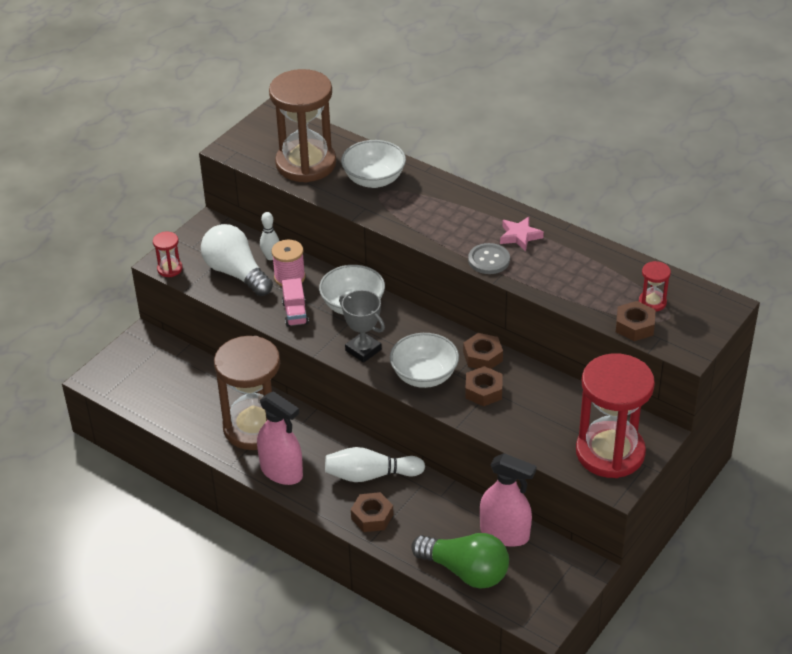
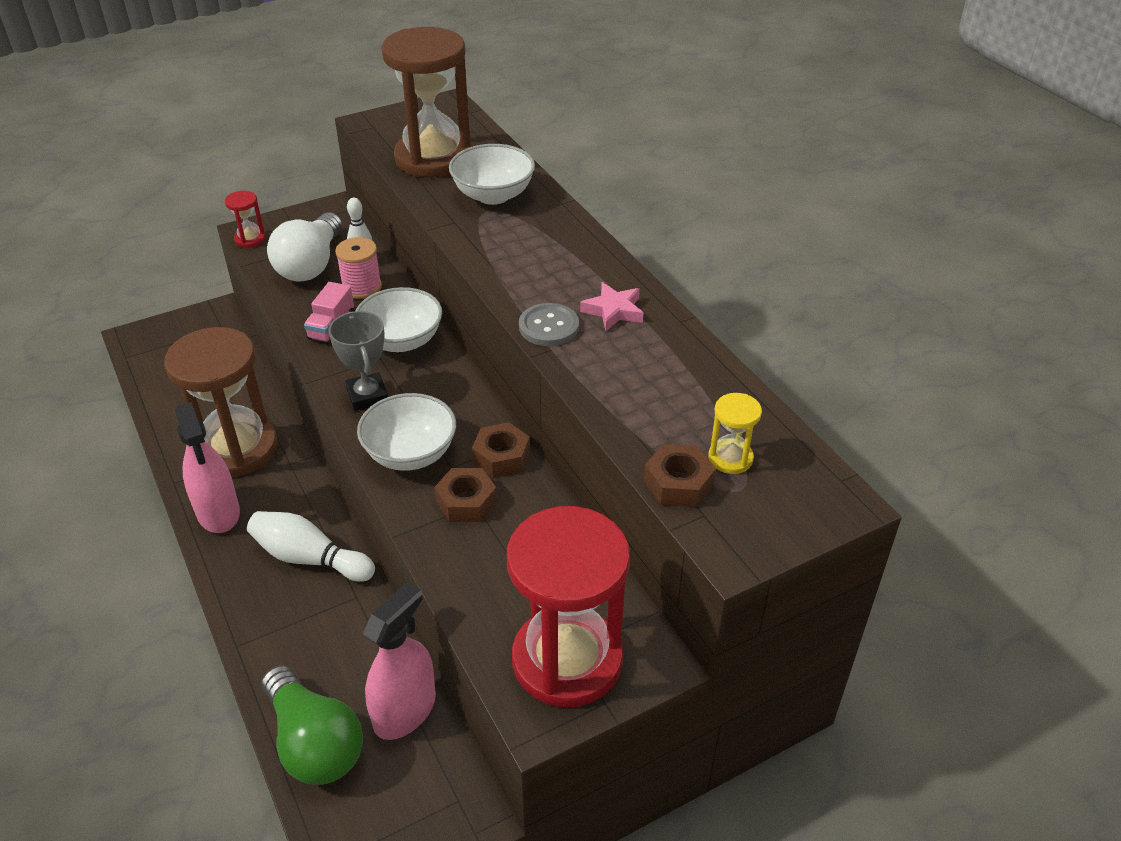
camera: 25 degrees right, 0 degrees up
(236, 273) = (311, 265): white light bulb -> white light bulb turned 150 degrees counterclockwise
(372, 516) = (267, 613): brown nut -> none
(504, 534) = (405, 711): pink spray bottle -> pink spray bottle turned 105 degrees counterclockwise
(652, 302) = (730, 458): red hourglass -> yellow hourglass

